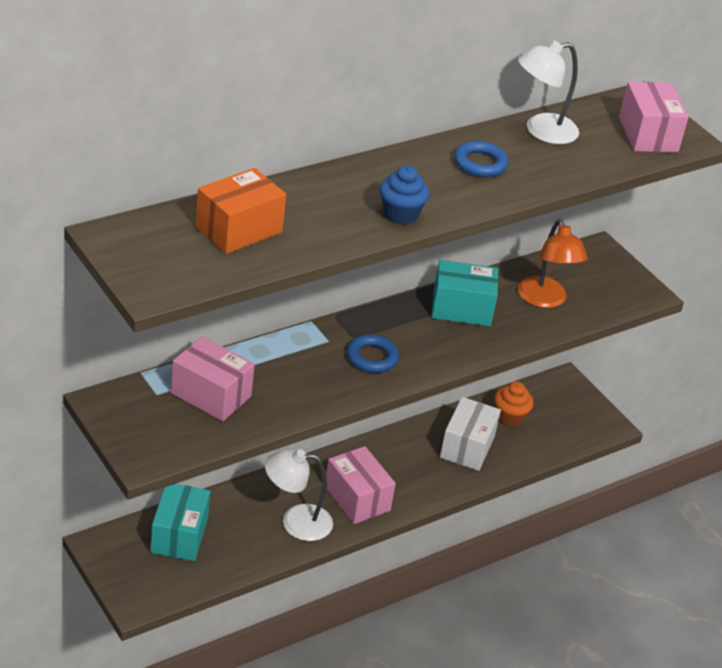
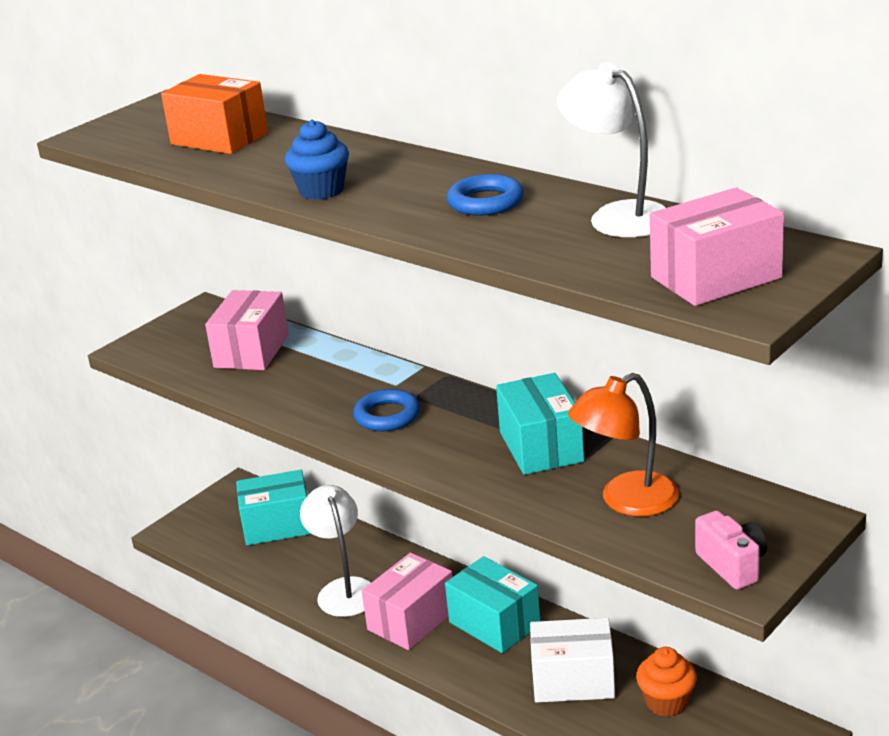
camera: 80 degrees right, 10 degrees down
(387, 460) = (494, 623): none -> turquoise box
(629, 290) = (732, 565): none -> pink camera

